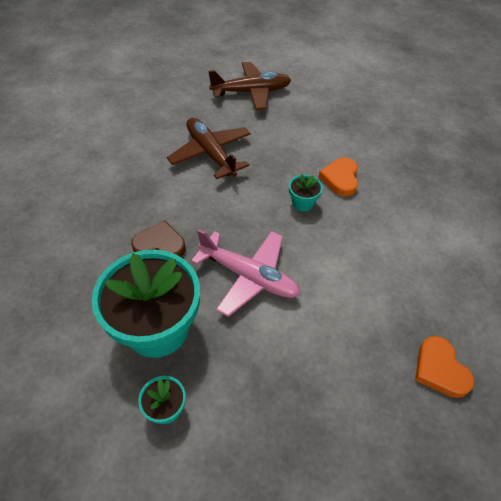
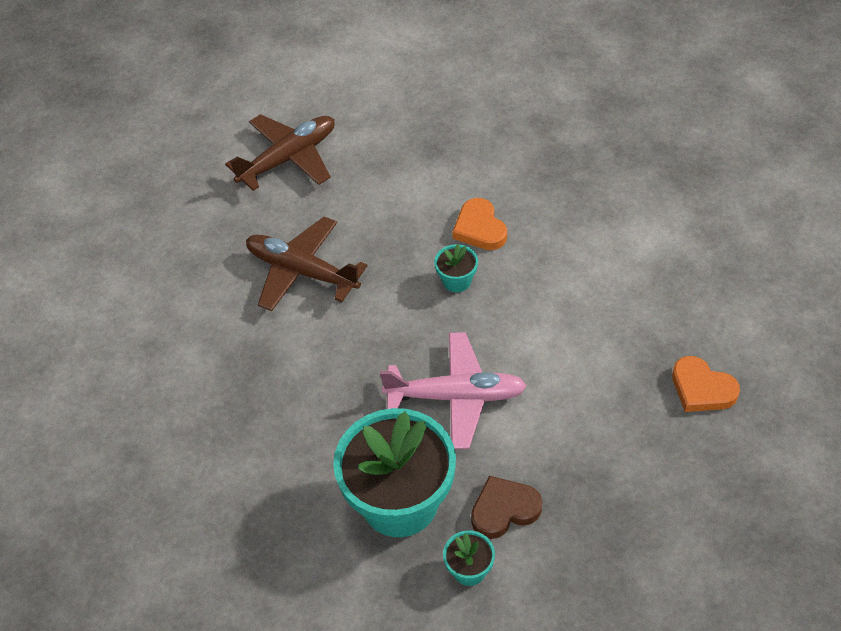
camera: 25 degrees left, 0 degrees up
(160, 245) = (330, 414): brown heart -> brown heart (504, 510)

